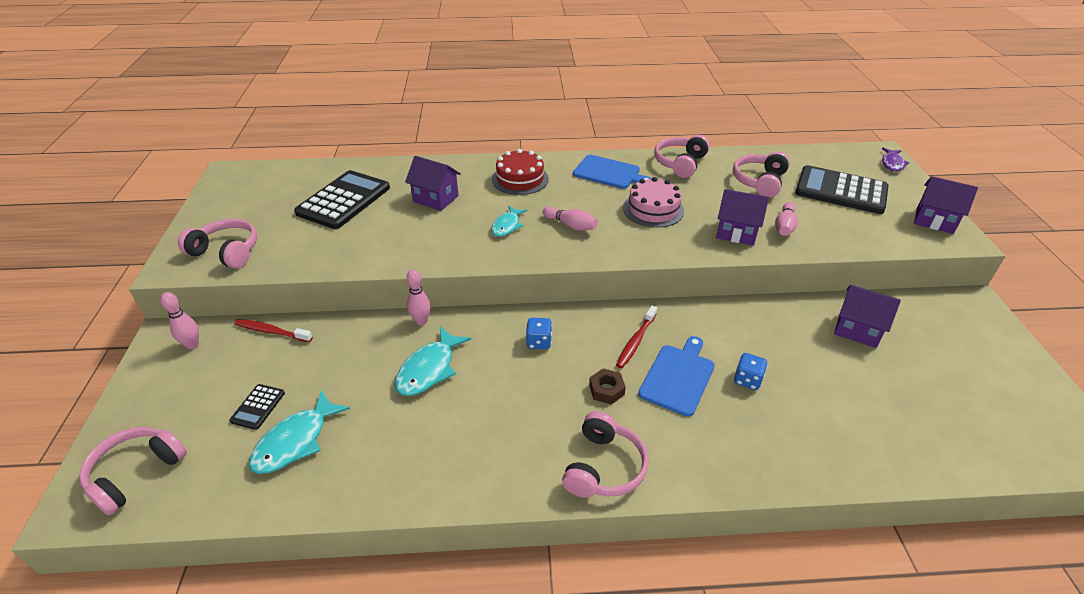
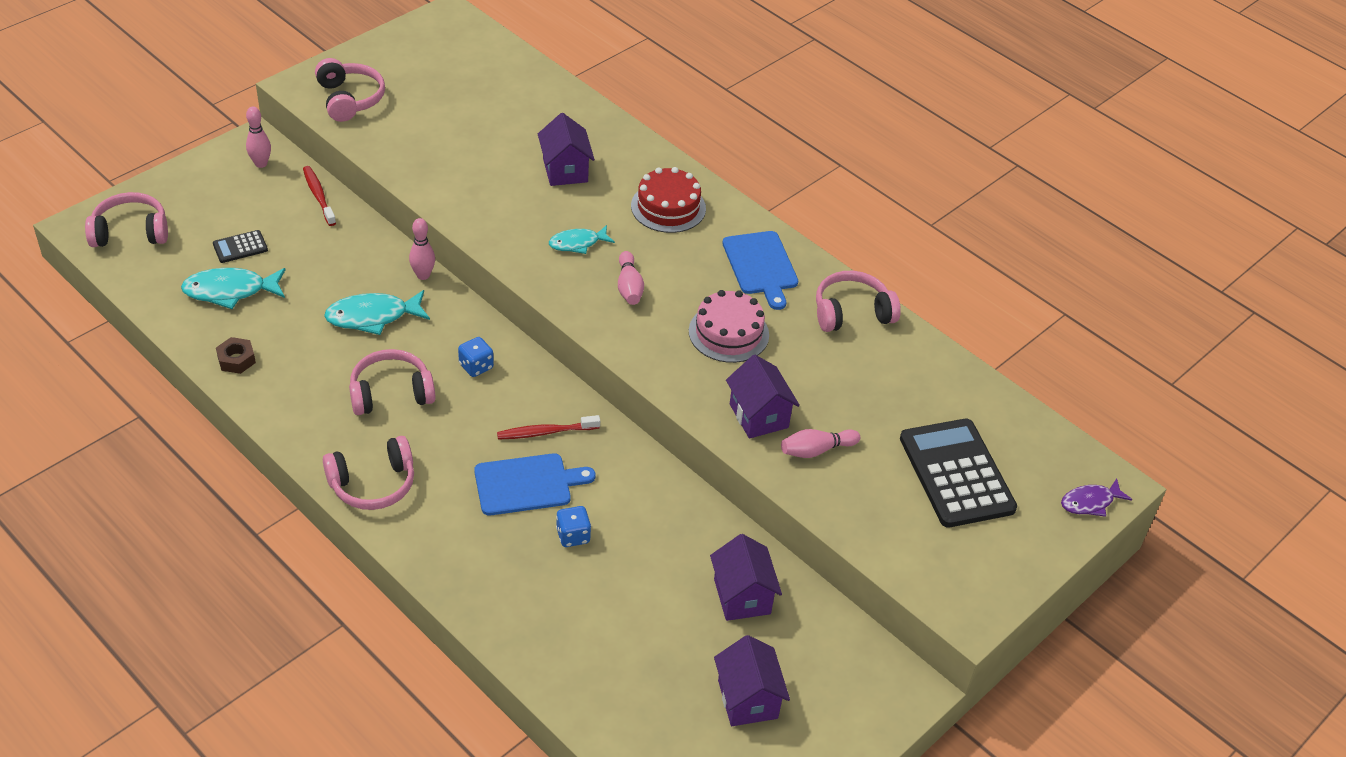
camera: 45 degrees right, 5 degrees up
(344, 200) = (493, 114): black calculator -> none
(606, 390) = (461, 443): brown nut -> brown nut (236, 360)
(759, 181) = (891, 395): pink headphones -> pink headphones (391, 393)
(934, 220) = (984, 579): purple house -> purple house (747, 699)

